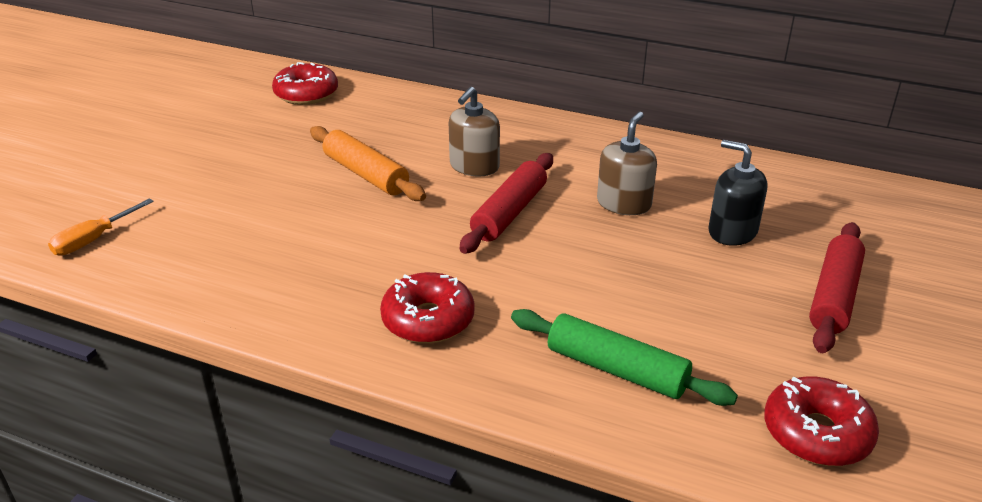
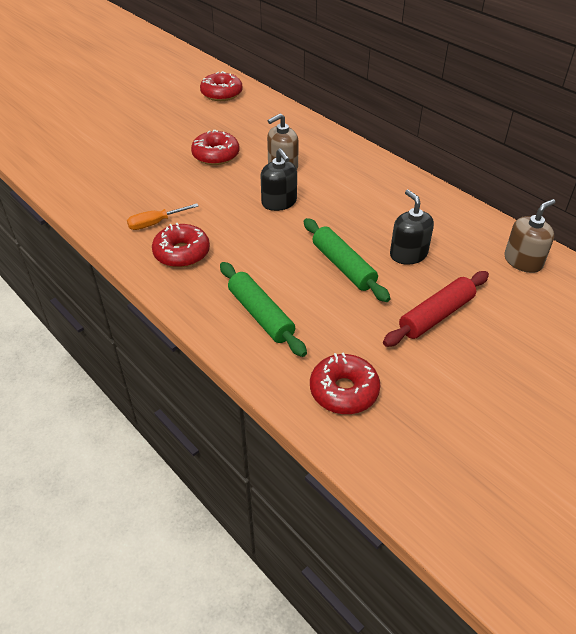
camera: 25 degrees right, 10 degrees up
(92, 240) = (49, 157): orange screwdriver -> orange screwdriver (155, 223)
(366, 174) = (216, 155): orange rolling pin -> red donut
(509, 213) = (279, 202): red rolling pin -> black soap dispenser
(624, 204) = (354, 216): brown soap dispenser -> brown soap dispenser (523, 261)
(667, 270) = (343, 266): none -> green rolling pin

